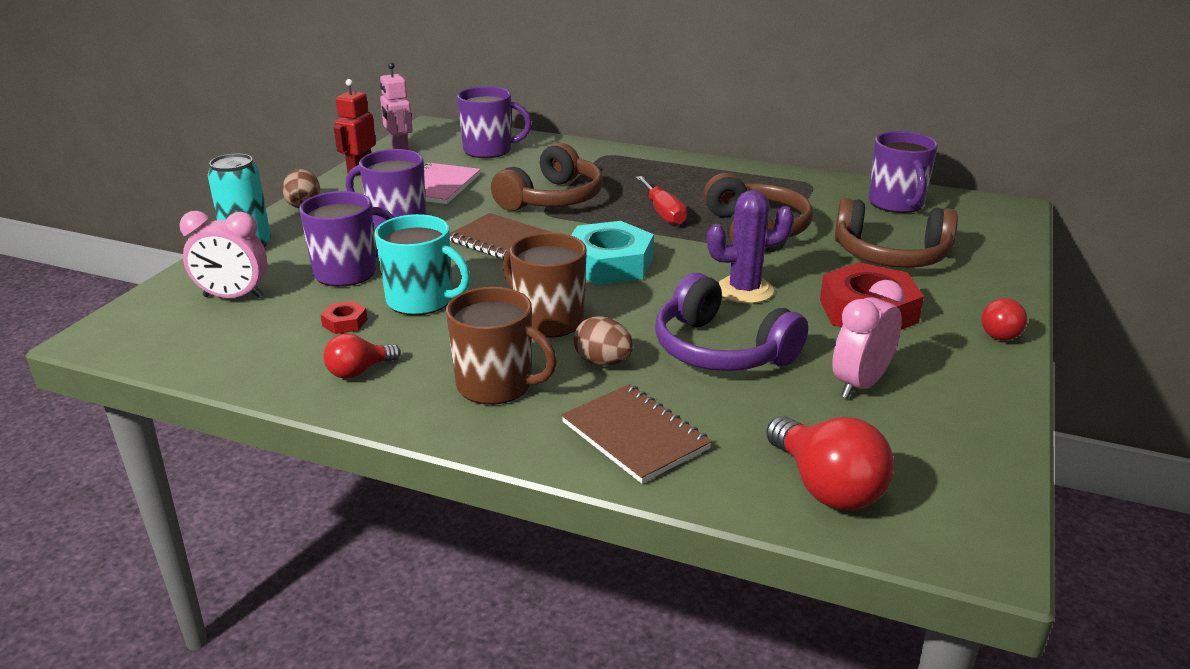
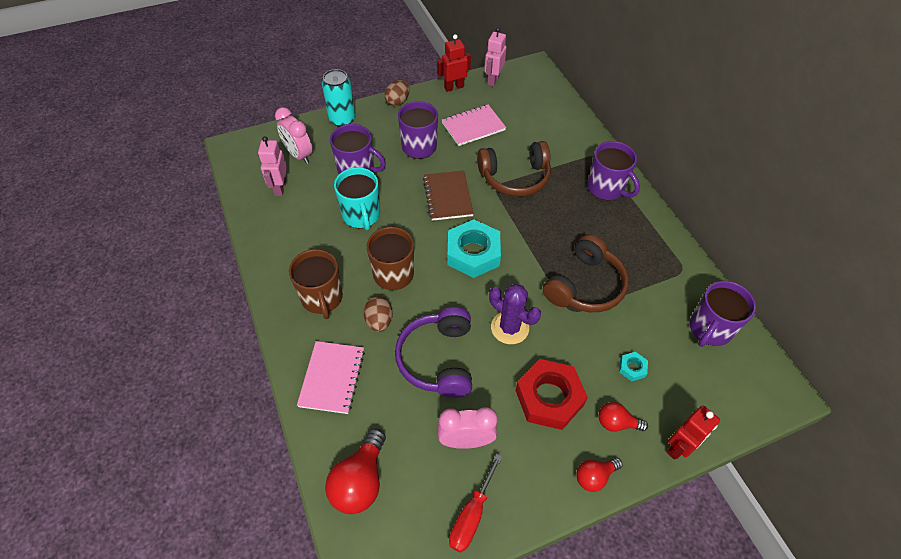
camera: 45 degrees right, 25 degrees up
(255, 334) = (280, 188): none -> pink robot
(345, 322) = (317, 207): red nut -> none
(359, 371) = (287, 244): red light bulb -> red light bulb (616, 423)
(489, 150) = (537, 110): purple mug -> purple mug (606, 188)
(635, 435) = (332, 378): brown notebook -> pink notebook
(663, 213) = (556, 232): red screwdriver -> red screwdriver (471, 515)
(891, 255) = (632, 368): brown headphones -> turquoise nut
(1013, 276) = (679, 447): none -> red robot

